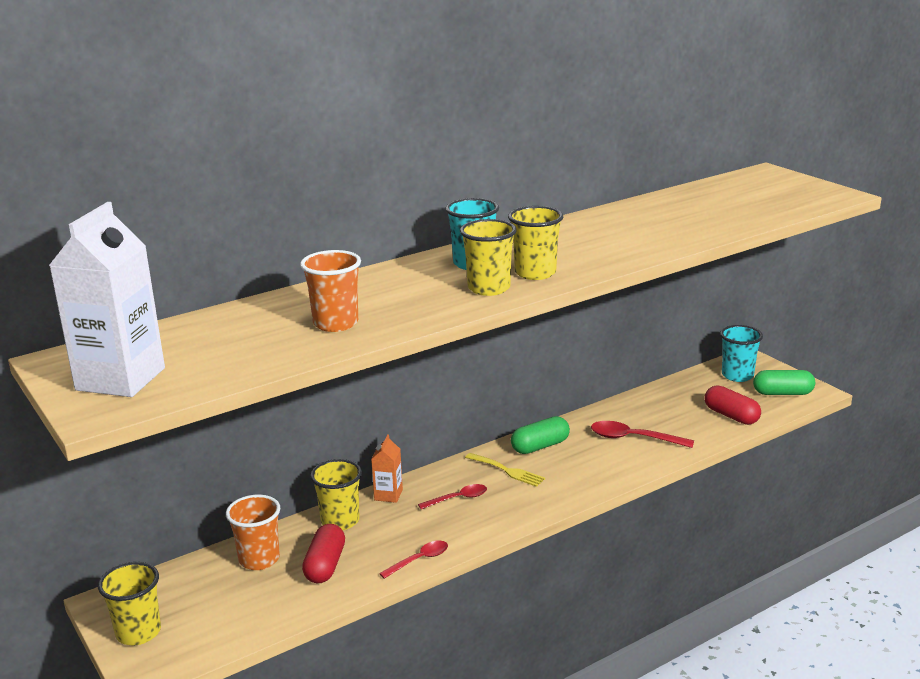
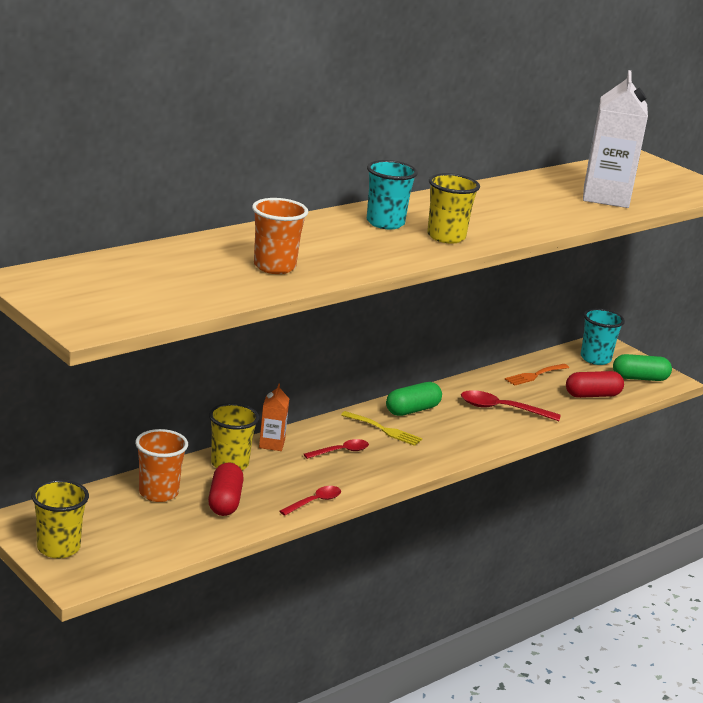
camera: 10 degrees left, 0 degrees up
(120, 379) = (93, 300): white carton -> white carton (605, 197)
(489, 288) = (407, 247): yellow cup -> none
(672, 398) = (535, 375): none -> orange fork
(731, 416) = (592, 395): red capsule -> red capsule turned 60 degrees counterclockwise

